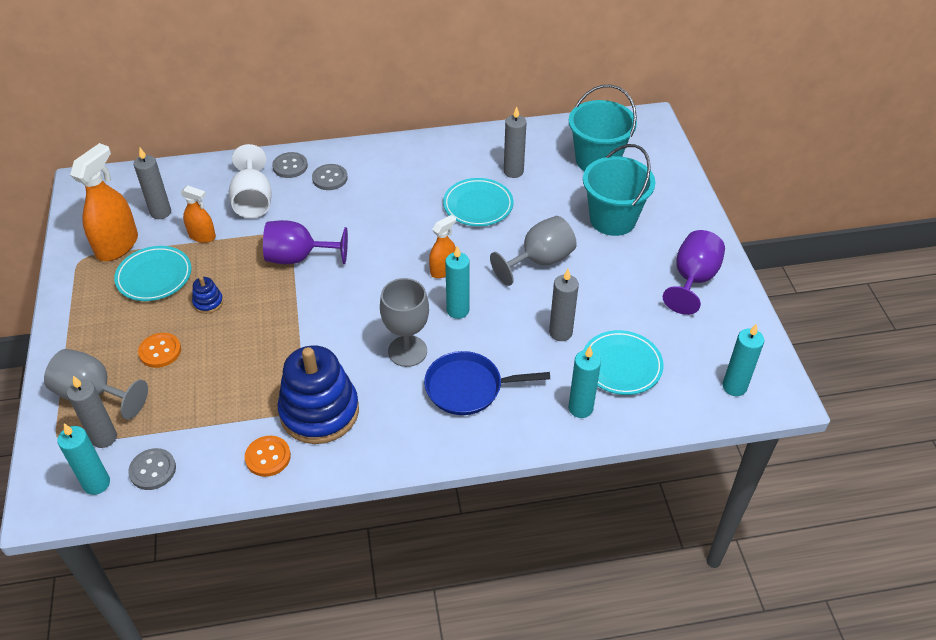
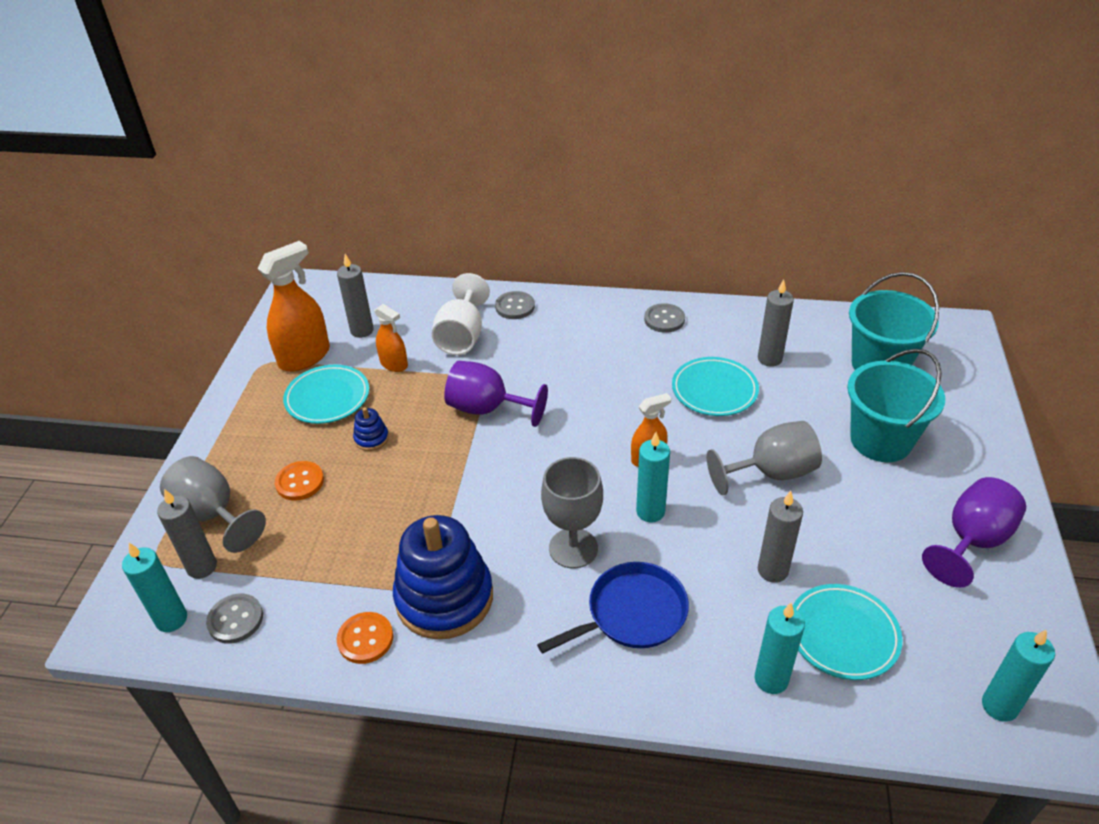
camera: 20 degrees right, 5 degrees down
(330, 178) = (553, 327): grey button -> grey button (664, 319)
(468, 387) = (632, 613): blue pan -> blue pan turned 135 degrees clockwise

